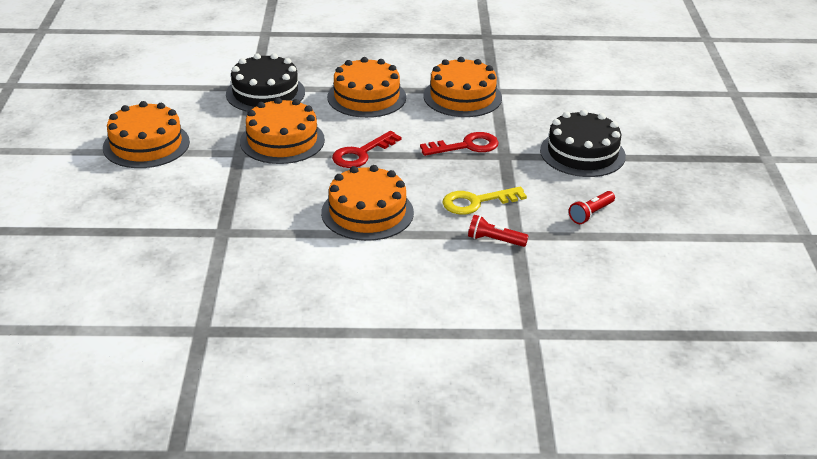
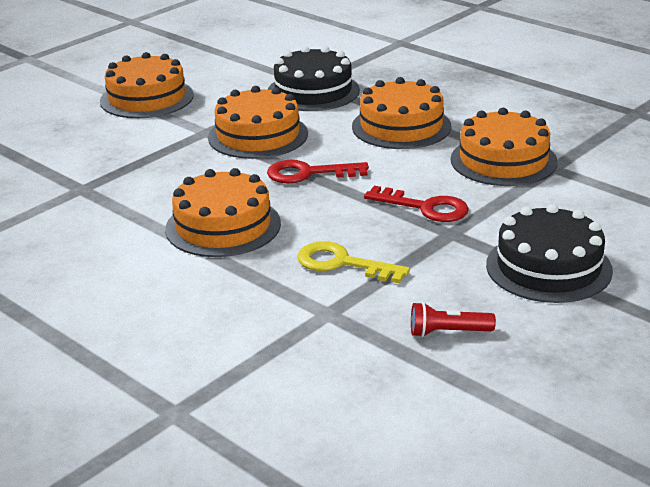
camera: 45 degrees right, 5 degrees down
(494, 240) = (296, 307): red flashlight -> none

